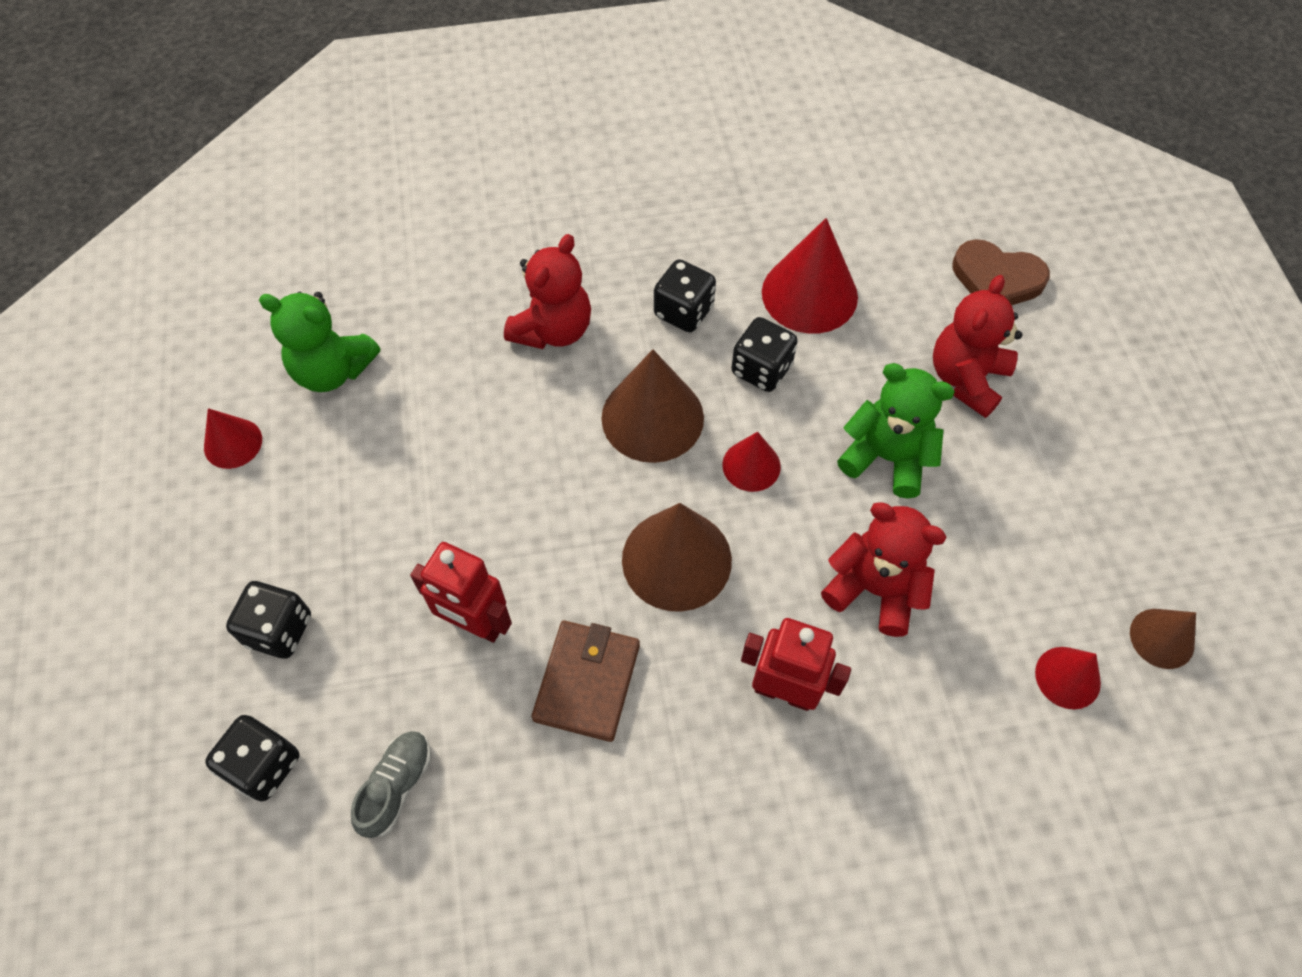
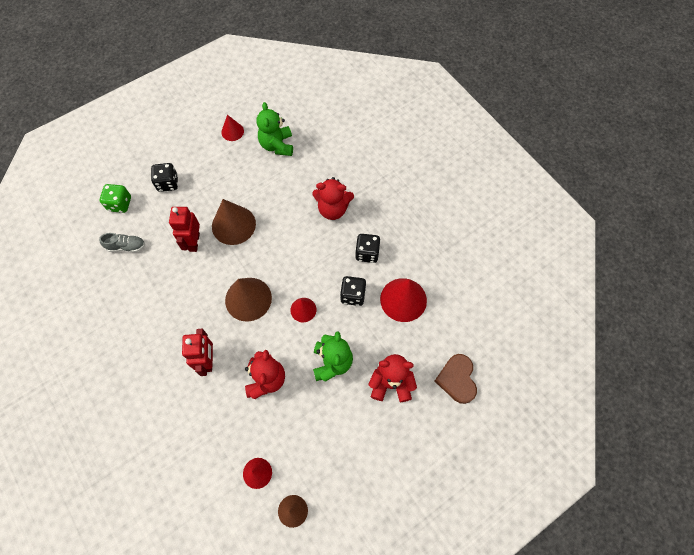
camera: 65 degrees right, 5 degrees up
(264, 765) = (120, 204): black dice -> green dice
(587, 682) = (185, 289): brown wallet -> none
(652, 417) = (308, 263): brown cone -> brown cone (233, 225)

